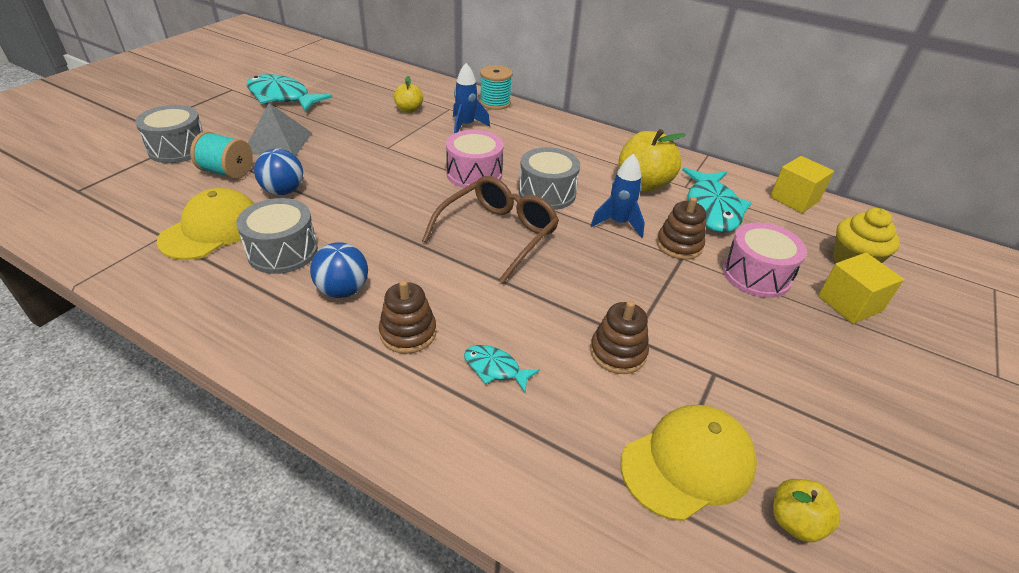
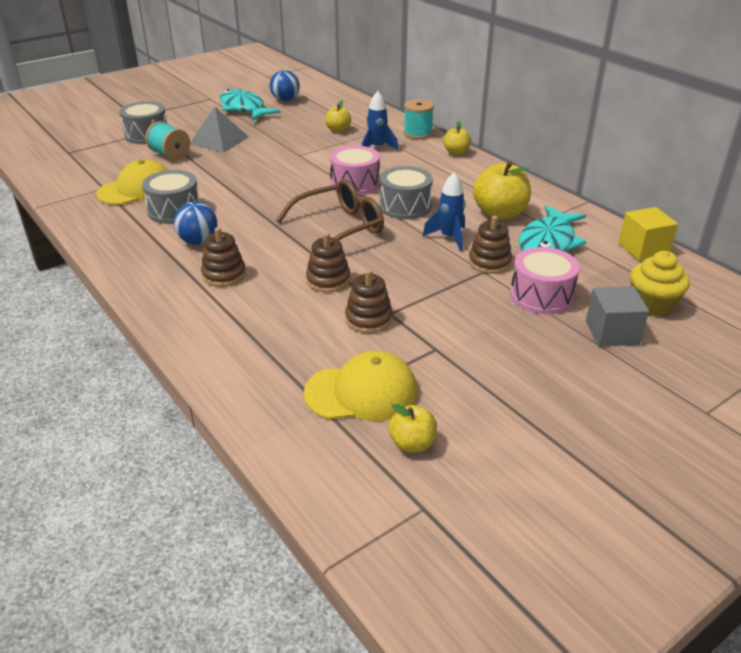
camera: 25 degrees right, 5 degrees down
(283, 191) = (201, 173): blue ball -> blue ball (285, 100)
(495, 368) = (268, 308): turquoise fish -> none
(536, 309) = (328, 280): none -> brown stacking toy
(549, 120) = (456, 152): none -> yellow apple
(849, 303) = (611, 333): yellow cube -> grey cube

